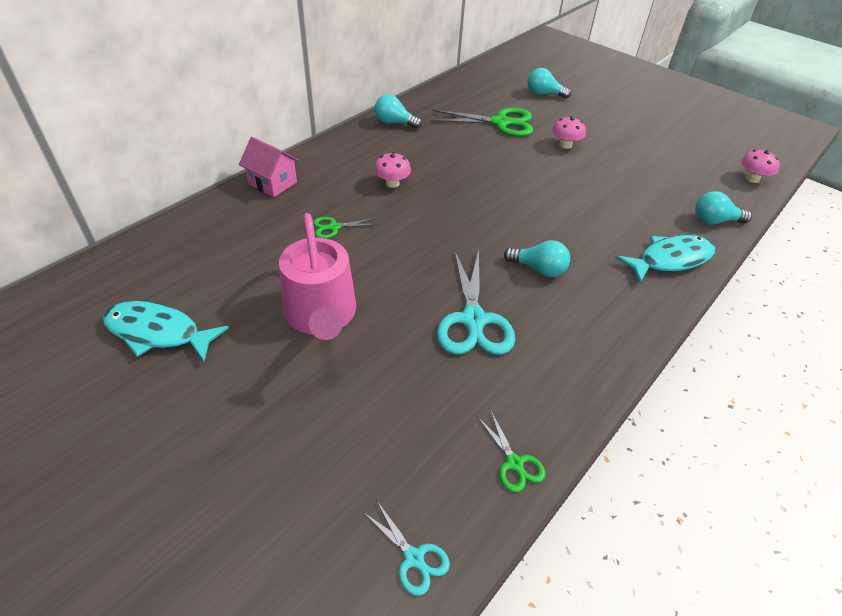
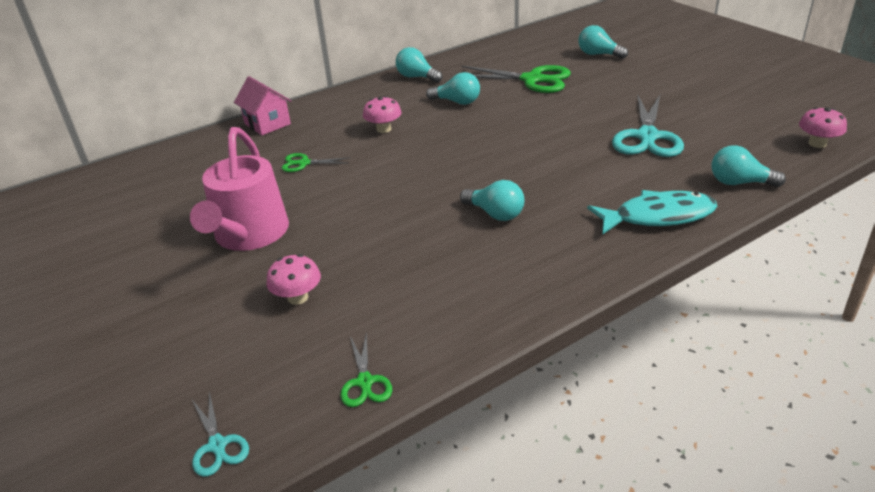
camera: 20 degrees right, 10 degrees down
(158, 333) = (99, 235): turquoise fish -> none
(445, 149) = (457, 102): none -> turquoise light bulb
(473, 320) = (397, 253): turquoise scissors -> turquoise scissors (647, 136)
(565, 145) = (595, 102): pink mushroom -> pink mushroom (298, 297)

